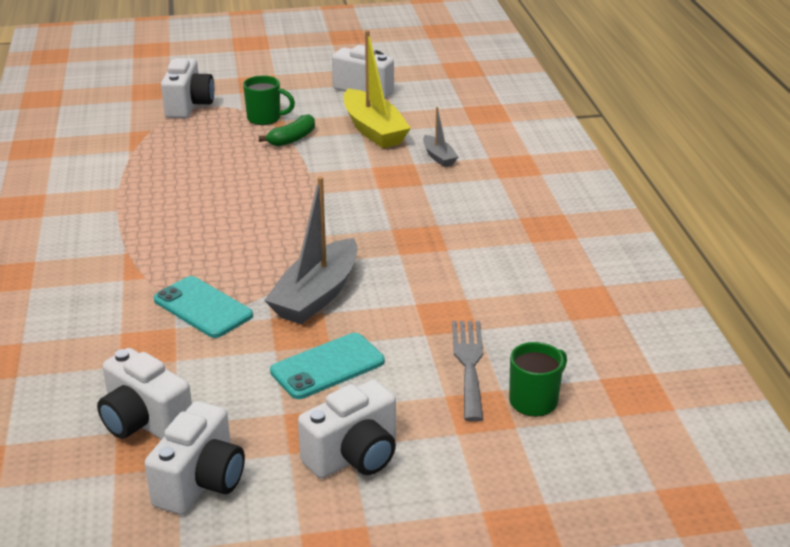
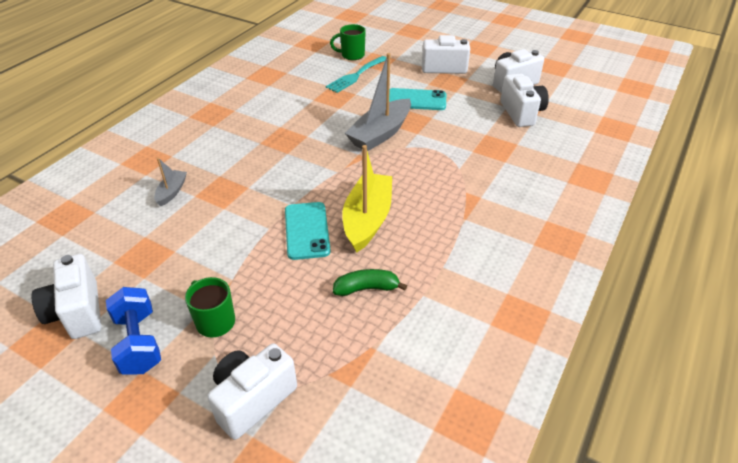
camera: 140 degrees left, 10 degrees up
(202, 308) = (448, 155): turquoise phone -> turquoise phone (307, 230)
(292, 139) = (231, 275): green banana -> green banana (366, 288)
(300, 95) = (139, 342): none -> blue dumbbell
(316, 295) = (380, 134): grey boat -> grey boat turned 150 degrees clockwise
(373, 130) = (163, 247): yellow boat -> yellow boat (367, 219)
(469, 364) = (356, 76): grey fork -> turquoise fork

